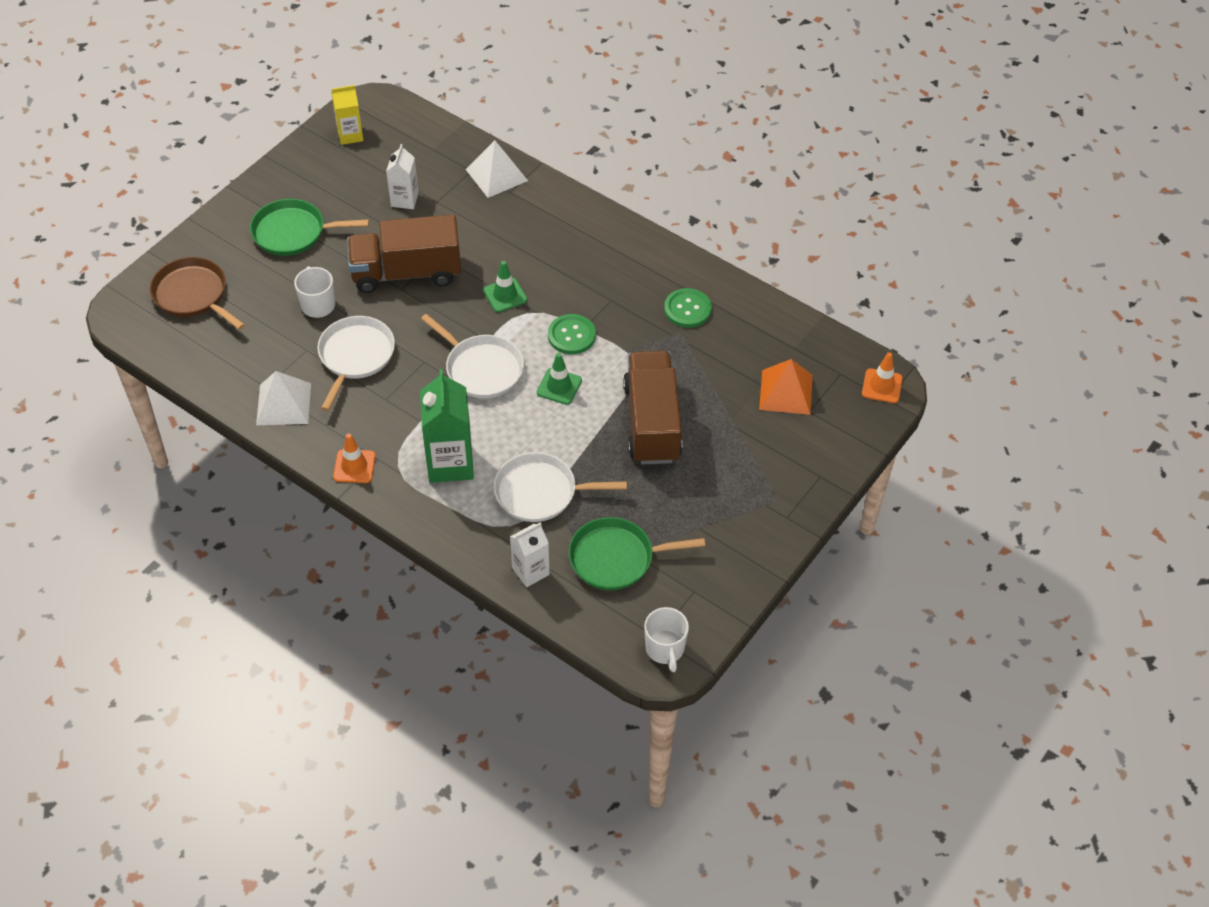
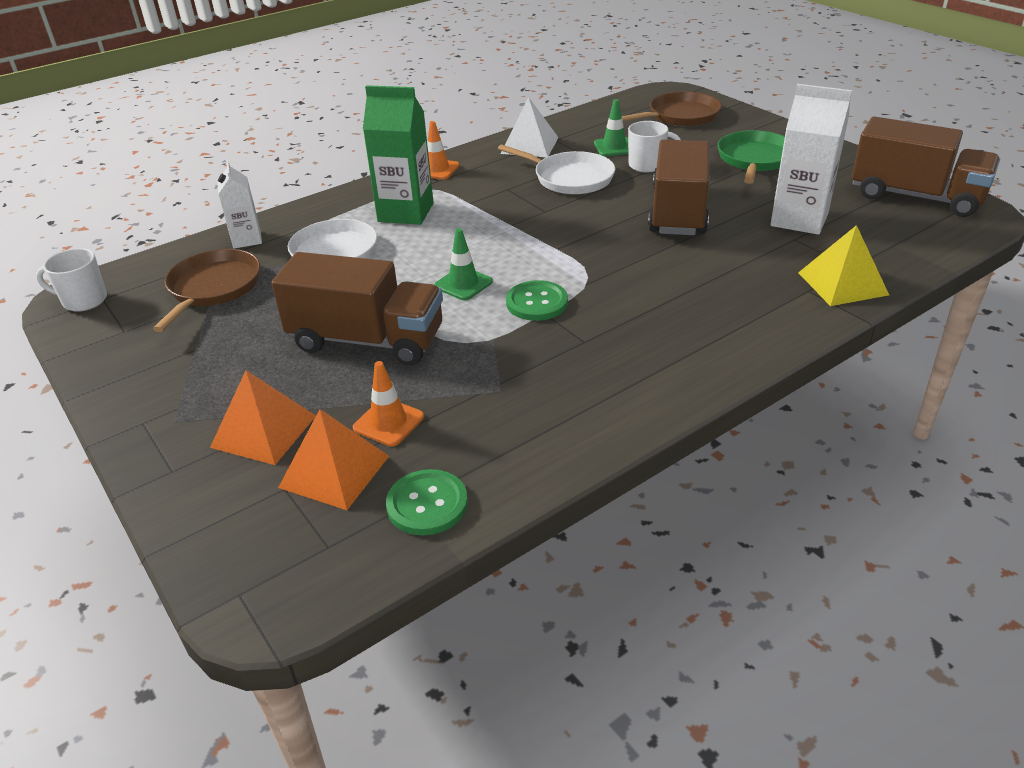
camera: 110 degrees right, 15 degrees down
(350, 135) = (915, 196): yellow carton -> brown truck
(404, 200) = (799, 219): white carton -> white carton, size x1.68
(481, 369) = (517, 240): white pan -> none
(496, 175) = (842, 283): white pyramid -> yellow pyramid
(505, 295) = (622, 266): green traffic cone -> green traffic cone (614, 147)
(616, 558) = (213, 288): green pan -> brown pan
(687, 309) = (539, 405): green button -> green button (427, 504)
(767, 443) = (264, 431): none -> orange pyramid
(882, 386) = (269, 594): orange traffic cone -> orange traffic cone (388, 422)

